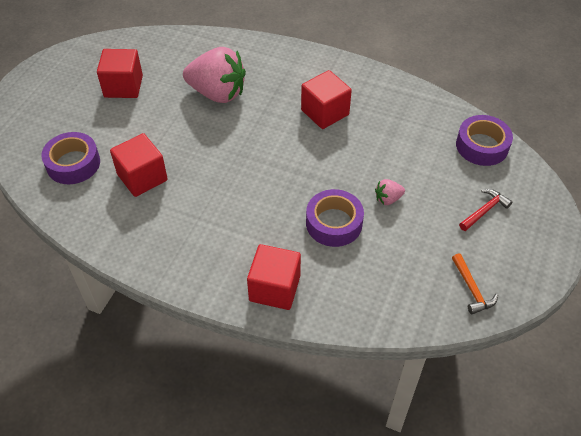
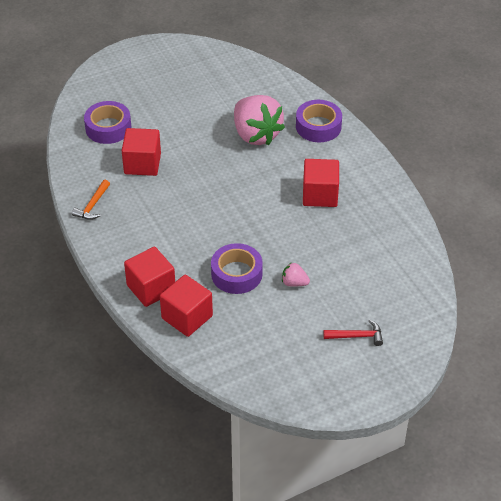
camera: 40 degrees right, 5 degrees down
(123, 86) = (195, 91): red cube -> red cube (187, 317)
(472, 289) = (282, 377): orange hammer -> orange hammer (93, 205)
(482, 146) = (414, 292): purple tape -> purple tape (318, 126)

